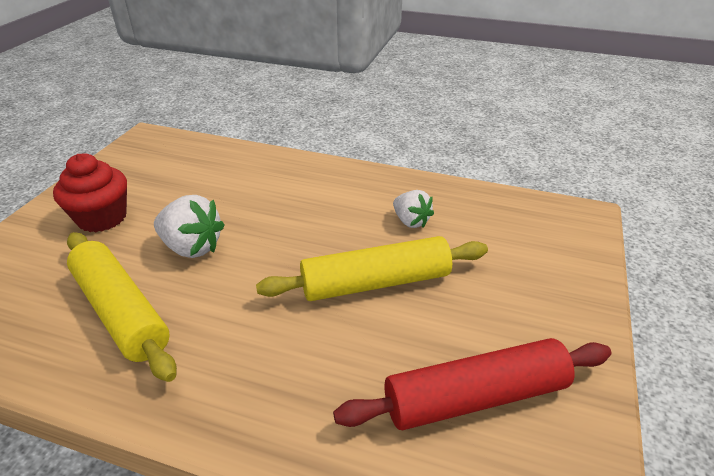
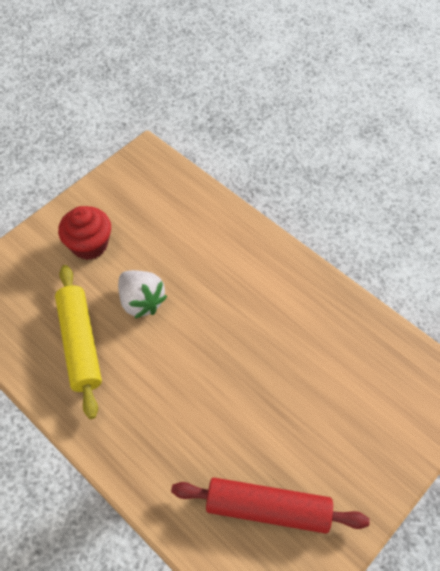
camera: 25 degrees right, 20 degrees up
(376, 283) = (253, 389): yellow rolling pin -> none
(411, 221) = (311, 339): white strawberry -> none

